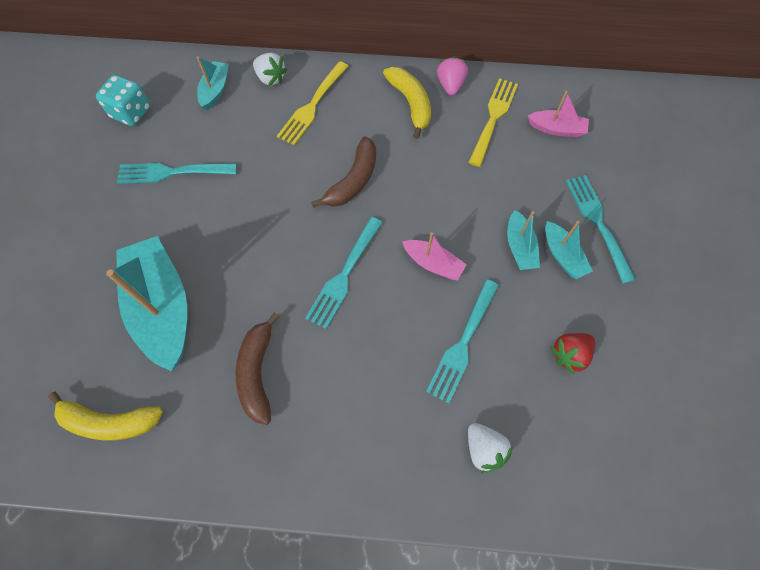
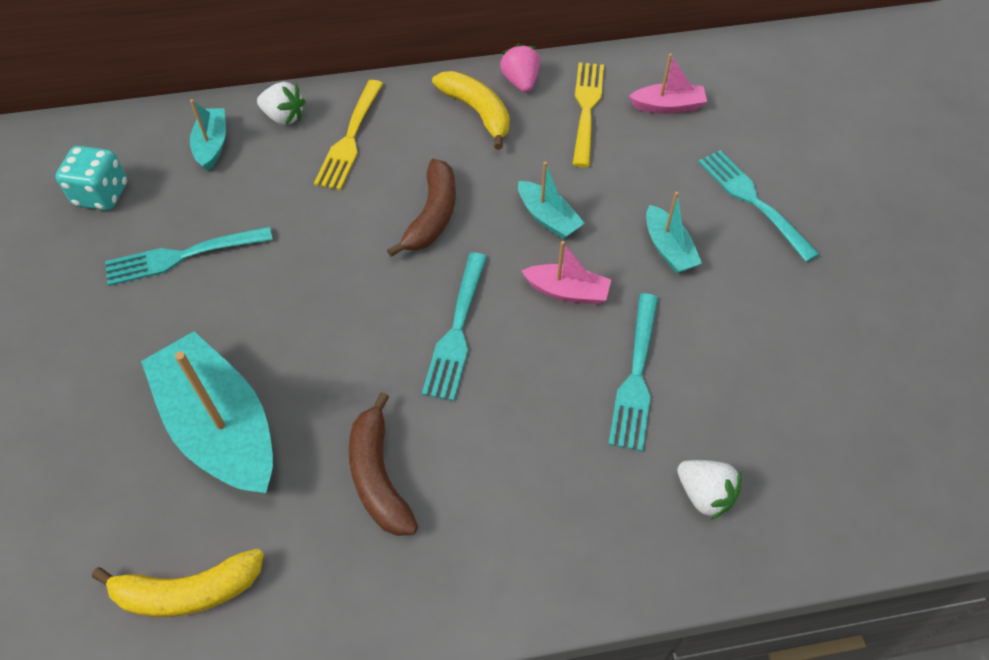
camera: 15 degrees left, 10 degrees down
(562, 256) = (724, 247): turquoise boat -> turquoise boat (548, 218)
(569, 354) = (771, 357): red strawberry -> none

